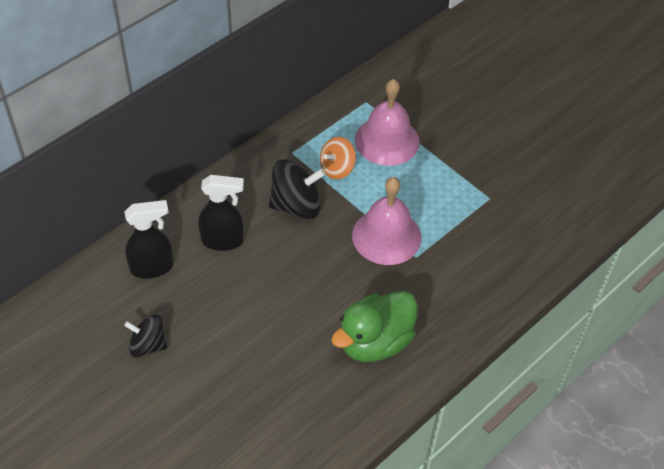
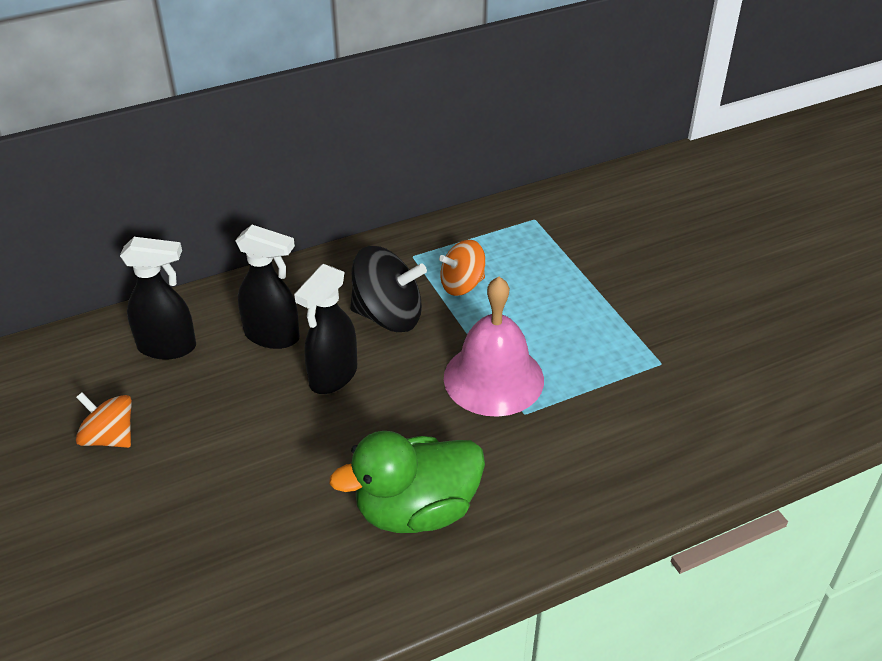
camera: 20 degrees right, 10 degrees down
(148, 345) = (110, 437): black spinning top -> orange spinning top
(279, 261) = (333, 377): none -> black spray bottle
(387, 140) = (543, 266): pink bell -> none

